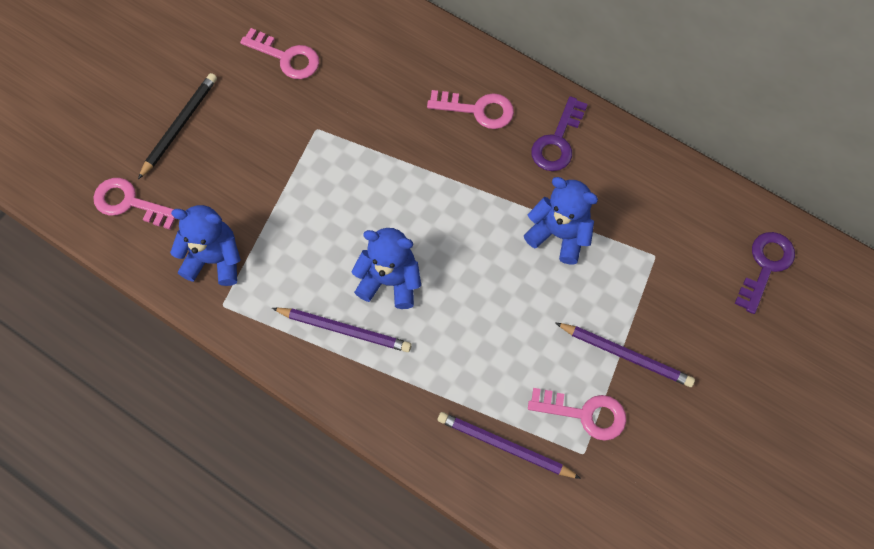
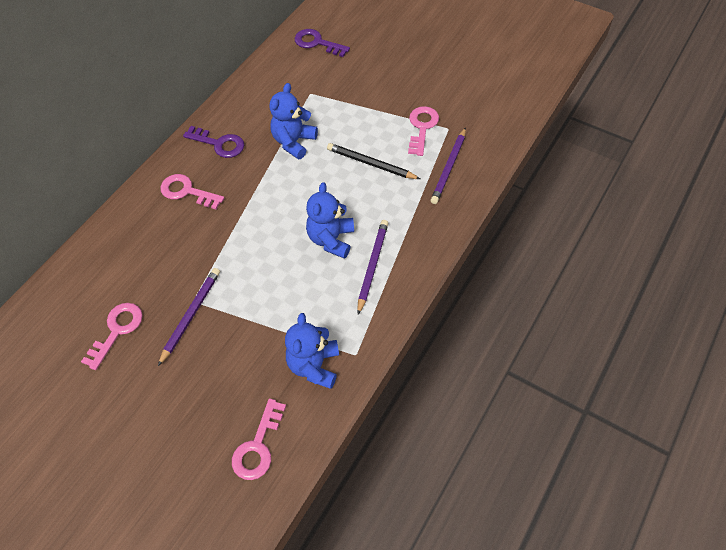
camera: 90 degrees left, 10 degrees down
(179, 126) = (179, 413): black pencil -> black pencil (371, 164)
(477, 110) = (187, 191): pink key -> pink key turned 75 degrees counterclockwise
(625, 355) = (380, 108): purple pencil -> purple pencil (191, 315)

